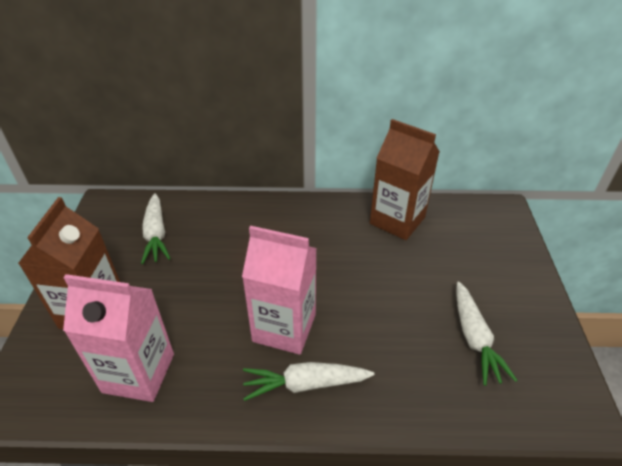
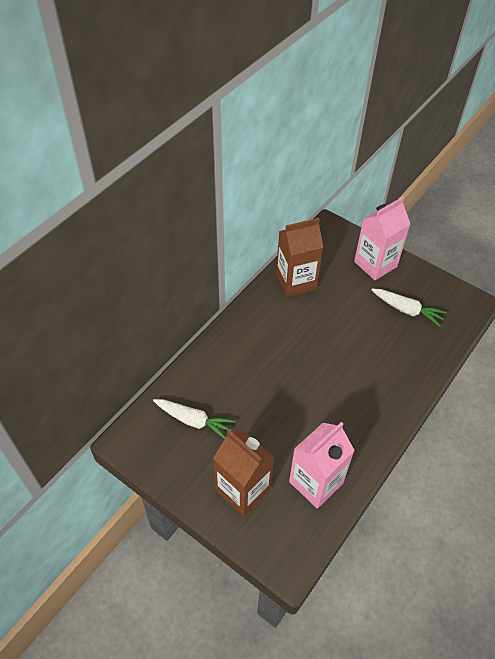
camera: 55 degrees left, 10 degrees up
(284, 328) = (336, 390): pink carton -> pink carton (375, 264)
(305, 384) = (382, 402): white carrot -> none

